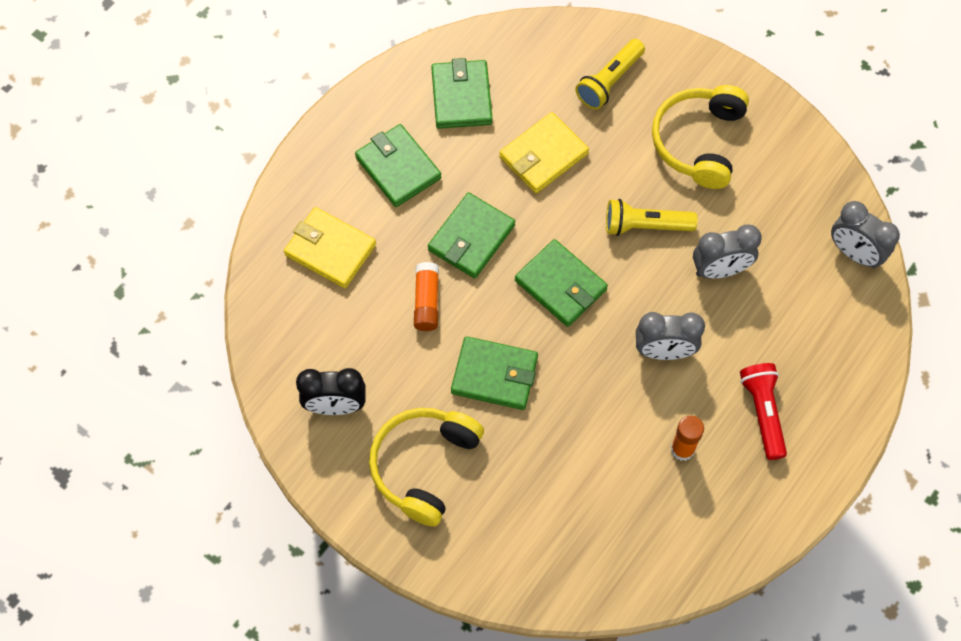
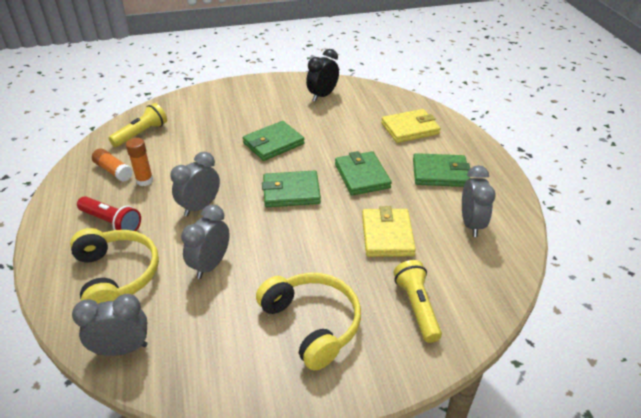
camera: 130 degrees right, 25 degrees down
(424, 466) = (261, 104): yellow headphones -> yellow headphones (117, 275)
(426, 302) = (342, 143): orange glue stick -> orange glue stick (113, 171)
(461, 97) = (471, 224): green wallet -> grey clock
(645, 226) = (283, 250): yellow flashlight -> yellow flashlight (141, 134)

